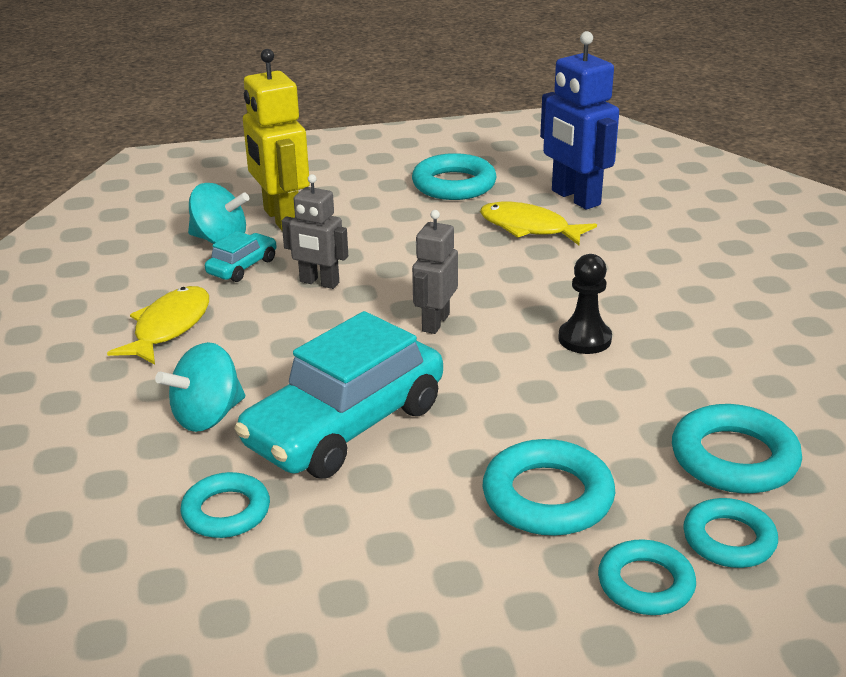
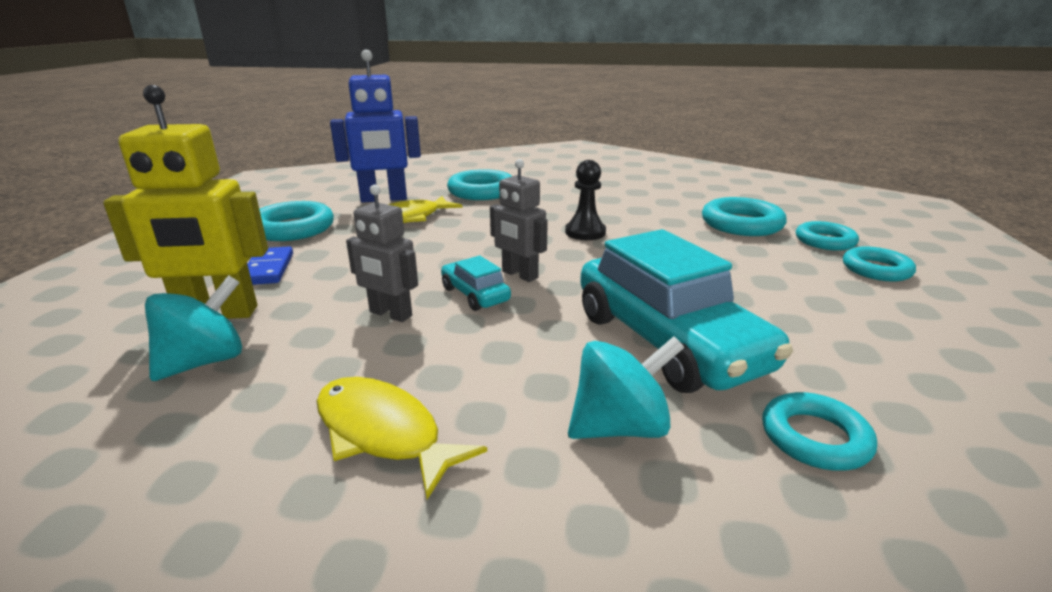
camera: 70 degrees left, 5 degrees down
(207, 416) = (620, 427): turquoise spinning top -> turquoise spinning top turned 90 degrees counterclockwise
(242, 267) = (295, 355): turquoise car -> turquoise car (475, 295)
(319, 282) = (390, 314): grey robot -> grey robot turned 75 degrees clockwise
(364, 207) = (268, 269): none -> blue domino
(547, 496) = (782, 279): turquoise ring -> turquoise ring (482, 191)

